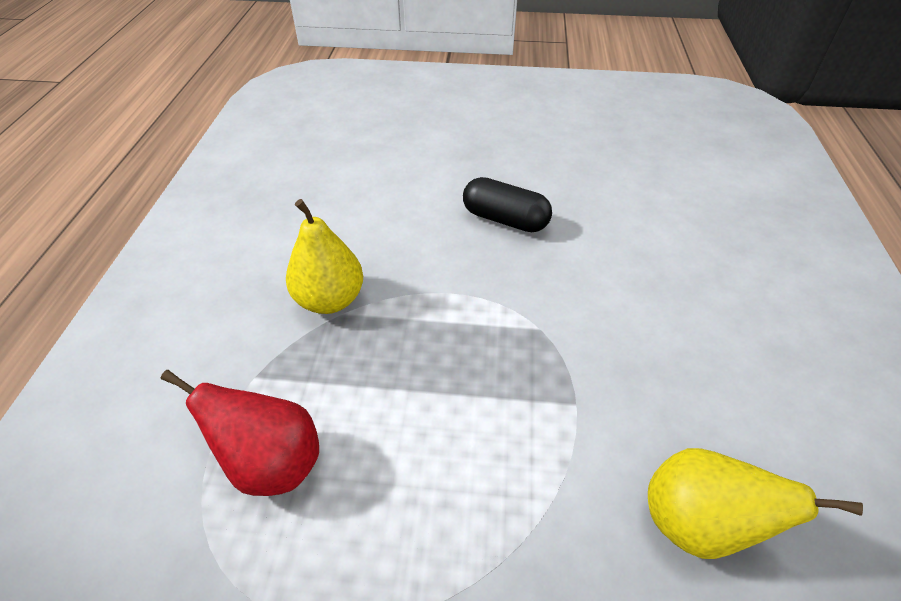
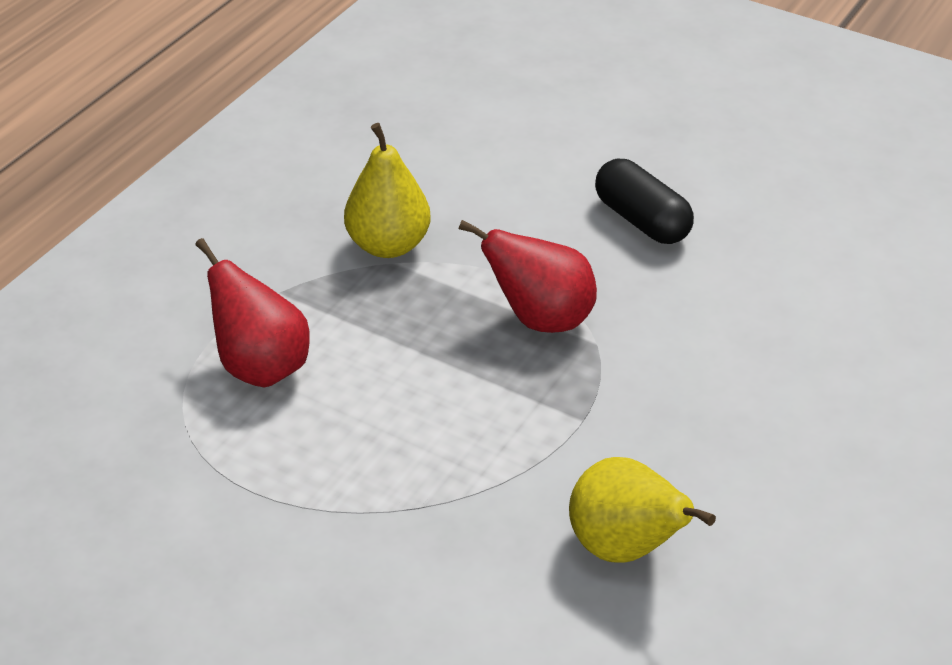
camera: 25 degrees right, 5 degrees down
(485, 323) = (540, 319): none -> red pear

